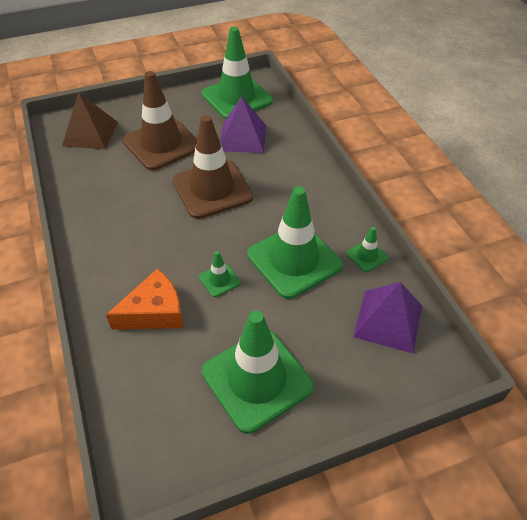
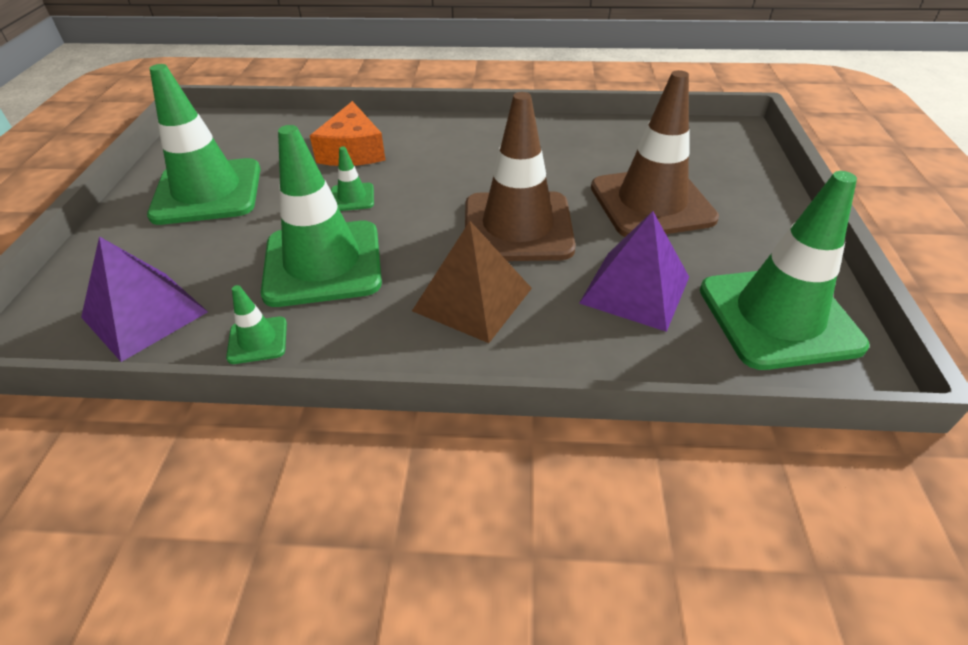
camera: 115 degrees right, 5 degrees down
(90, 133) = (701, 150): brown pyramid -> brown pyramid (472, 299)

